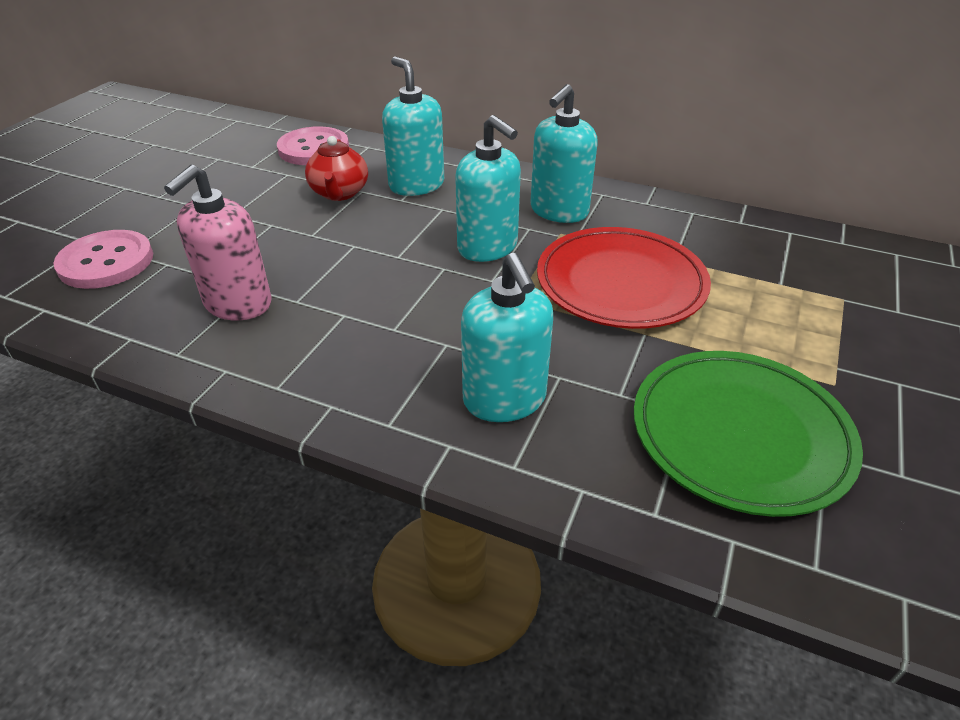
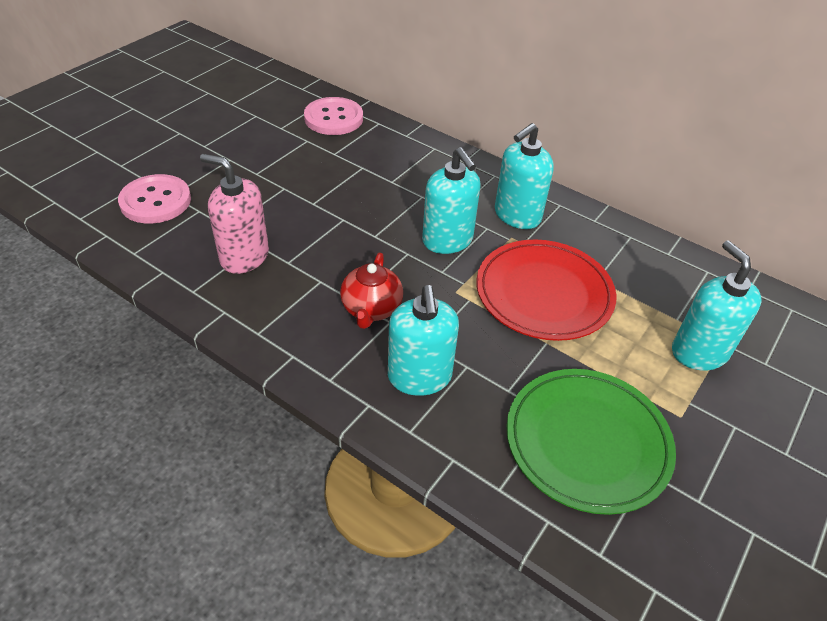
camera: 10 degrees right, 5 degrees up
(237, 304) = (244, 256): pink soap dispenser -> pink soap dispenser turned 75 degrees clockwise
(339, 193) = (344, 167): red teapot -> red teapot (371, 309)
(416, 185) = (407, 169): turquoise soap dispenser -> turquoise soap dispenser (699, 352)

